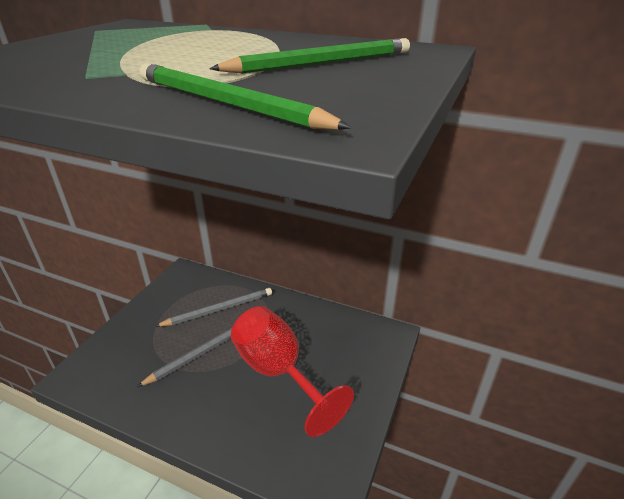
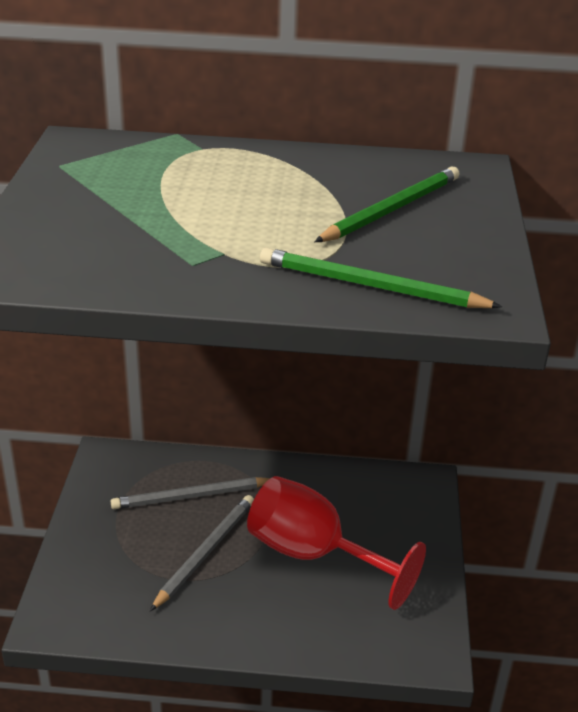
camera: 20 degrees left, 0 degrees up
(219, 309) = (191, 496): grey pencil -> grey pencil turned 150 degrees counterclockwise

